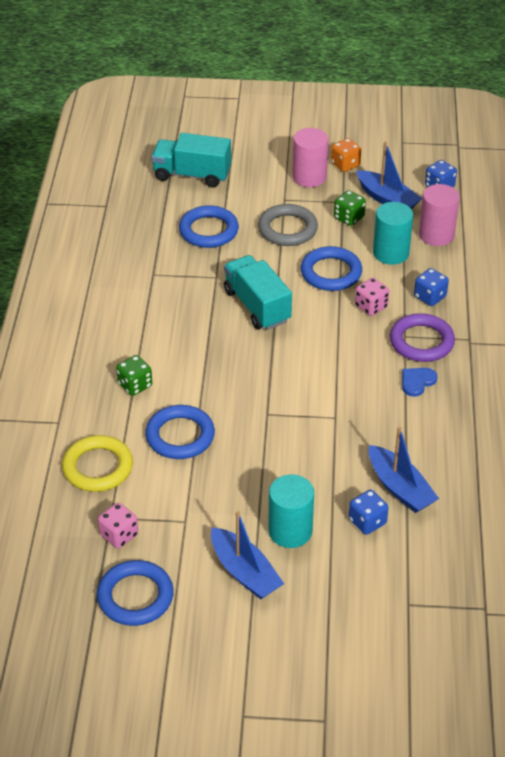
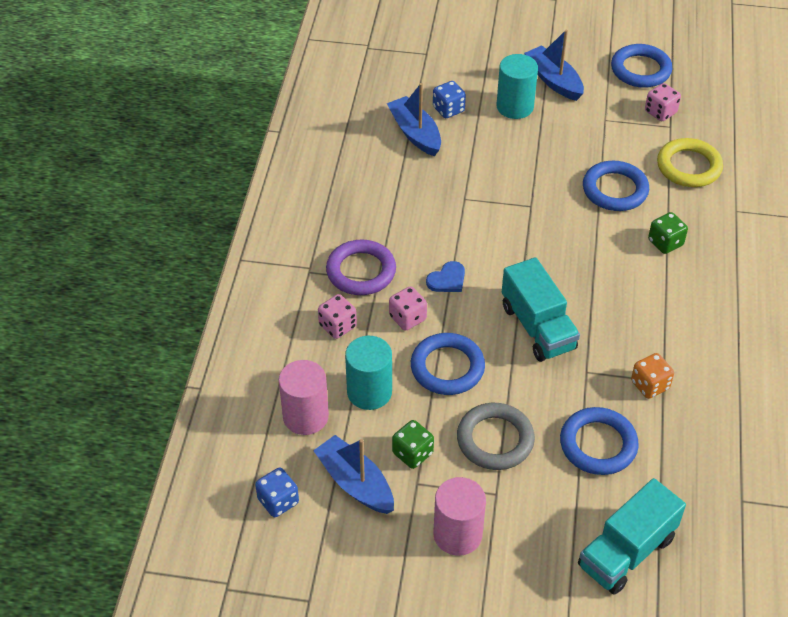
camera: 175 degrees left, 5 degrees up
(192, 175) = (626, 552): turquoise truck -> turquoise truck turned 120 degrees clockwise
(345, 164) = (402, 556): orange dice -> orange dice (650, 385)
(417, 382) = (376, 228): blue heart -> blue heart (447, 279)
(430, 297) = (337, 326): blue dice -> pink dice

